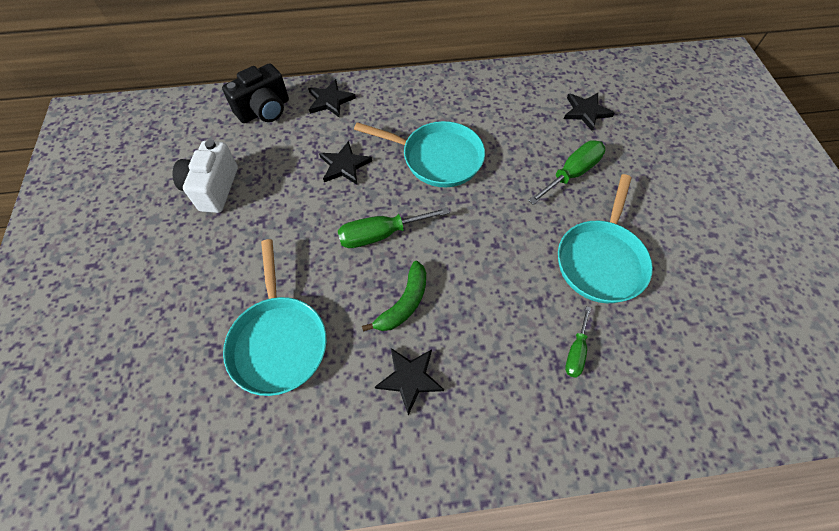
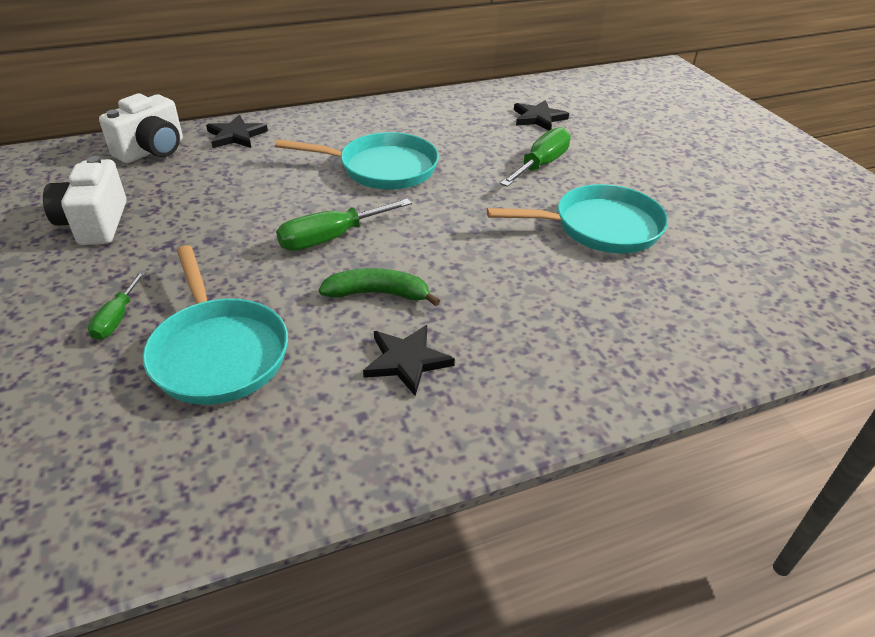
camera: 15 degrees left, 20 degrees down
(264, 110) = (152, 151): black camera -> white camera
(344, 165) = (268, 186): black star -> none
(404, 303) = (378, 294): green banana -> green banana turned 105 degrees counterclockwise
(576, 351) = (602, 306): green screwdriver -> green screwdriver (117, 318)
(601, 260) = (600, 227): turquoise pan -> turquoise pan turned 105 degrees counterclockwise

